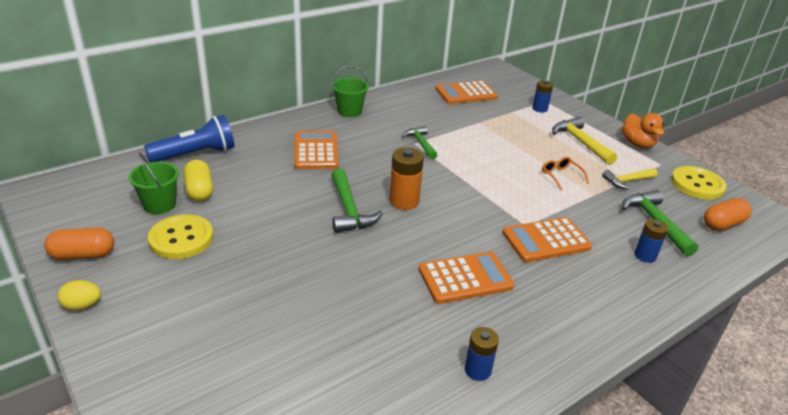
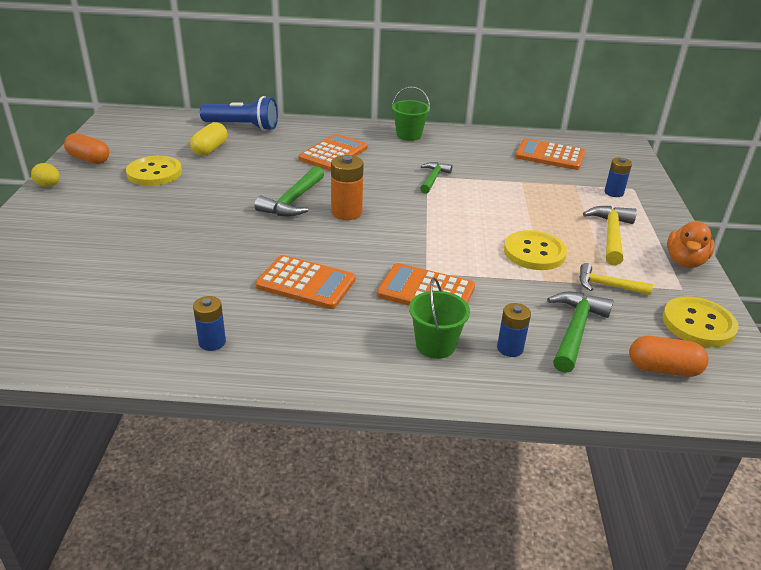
camera: 40 degrees right, 0 degrees up
(159, 205) = (173, 148): green bucket -> green bucket (435, 345)
(561, 176) = (534, 252): orange glasses -> yellow button

